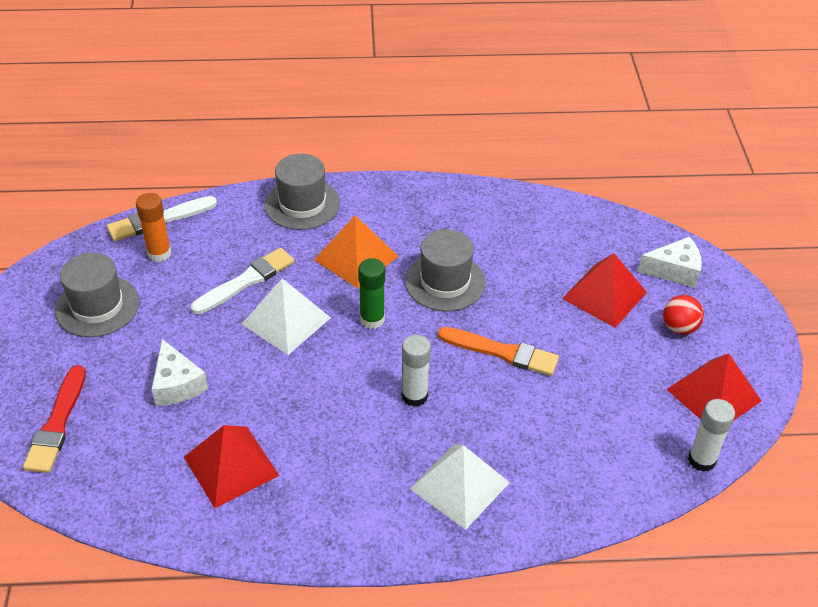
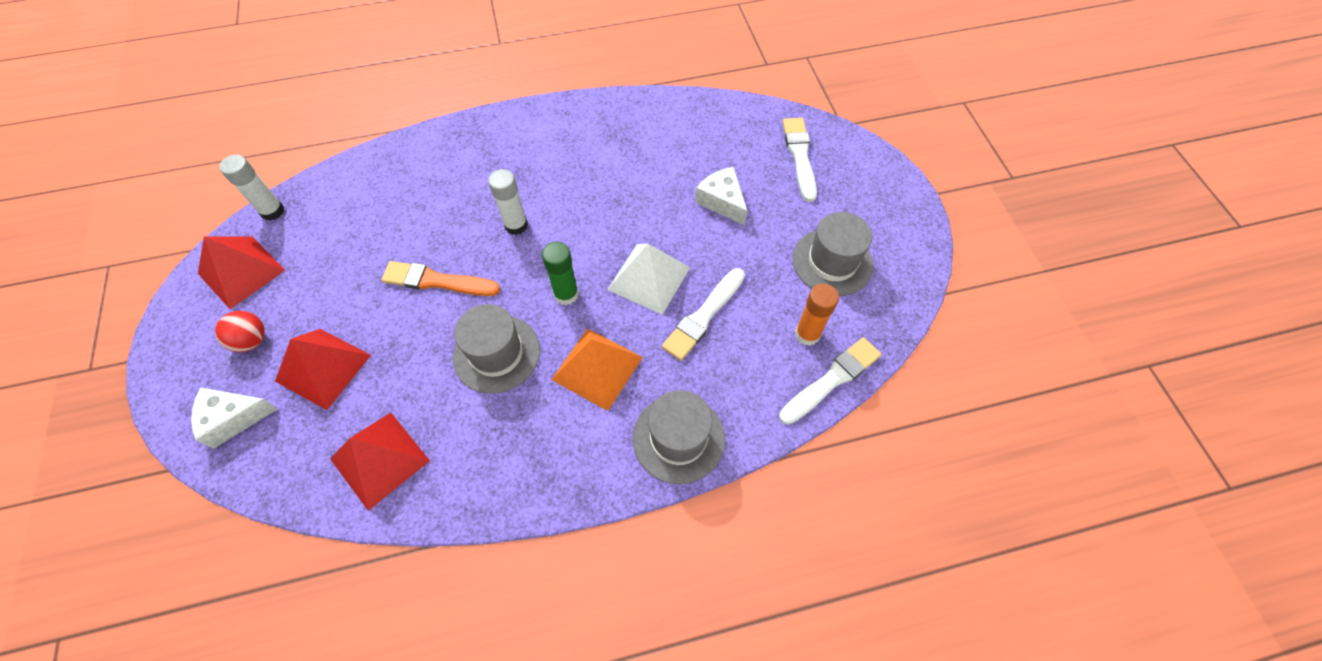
camera: 170 degrees right, 15 degrees up
(57, 424) = (799, 156): red brush -> white brush
(231, 466) = (652, 148): red pyramid -> red pyramid (379, 459)
(459, 485) = (474, 161): white pyramid -> none

